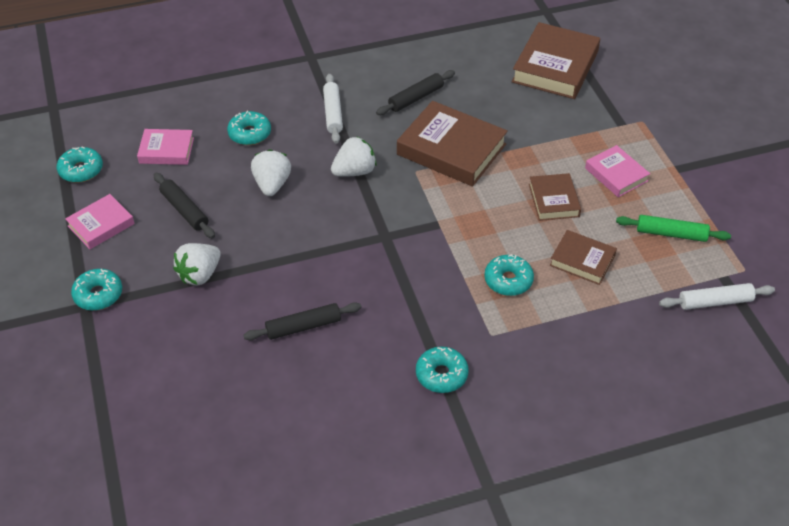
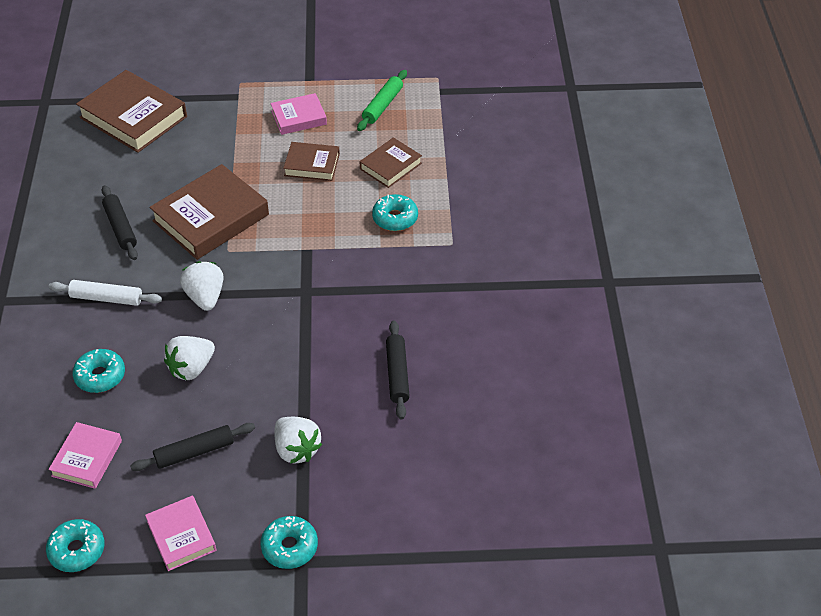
camera: 75 degrees left, 0 degrees up
(272, 184) = (191, 368): white strawberry -> white strawberry turned 60 degrees counterclockwise
(441, 375) = (485, 286): turquoise donut -> none
(715, 302) = (464, 103): white rolling pin -> none

